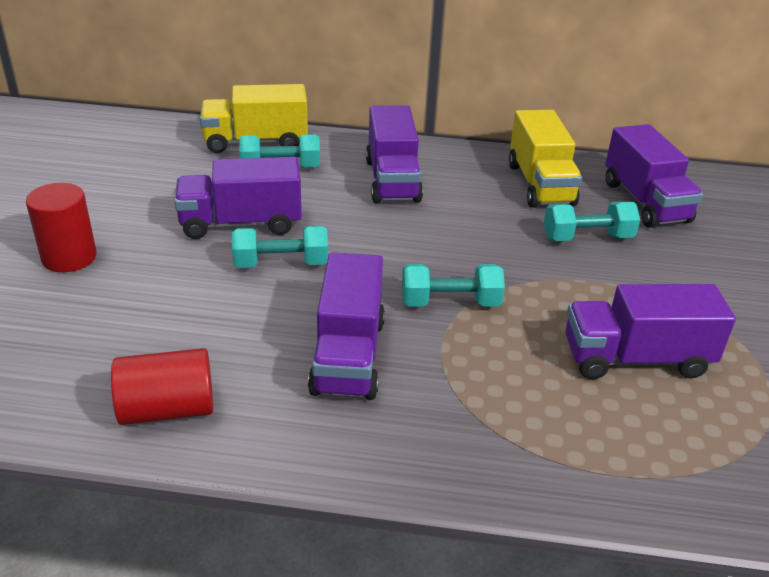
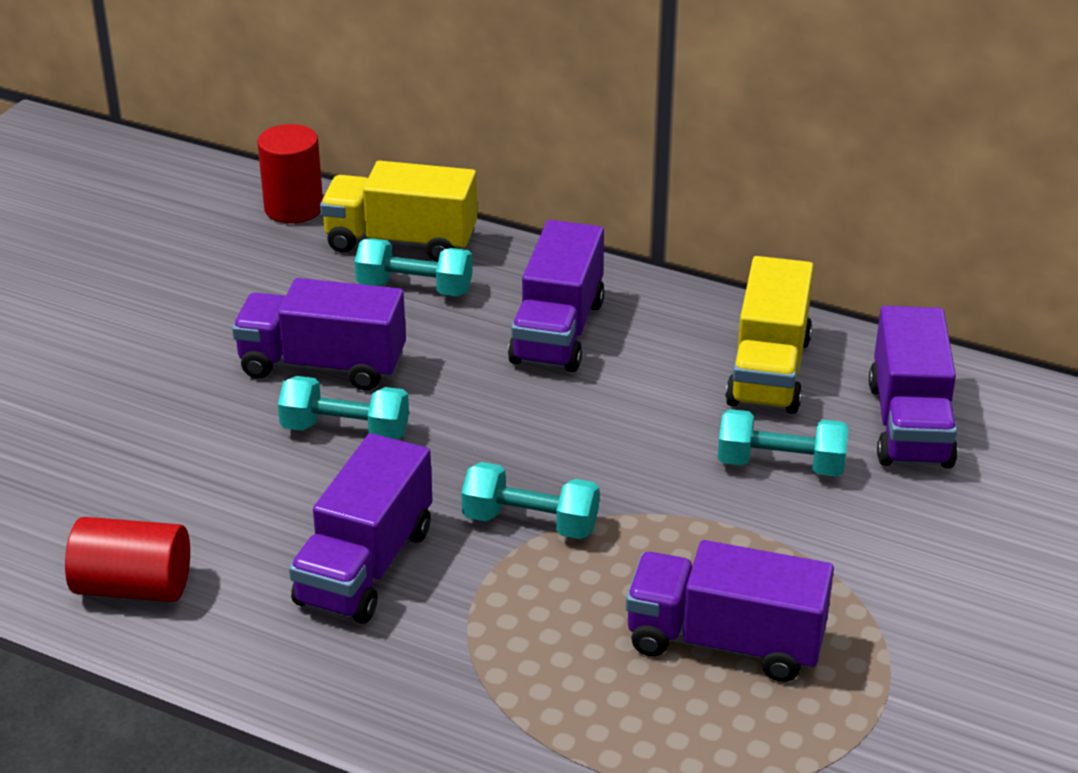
camera: 20 degrees right, 0 degrees up
(69, 257) = (97, 378): red cylinder -> red cylinder (293, 208)

